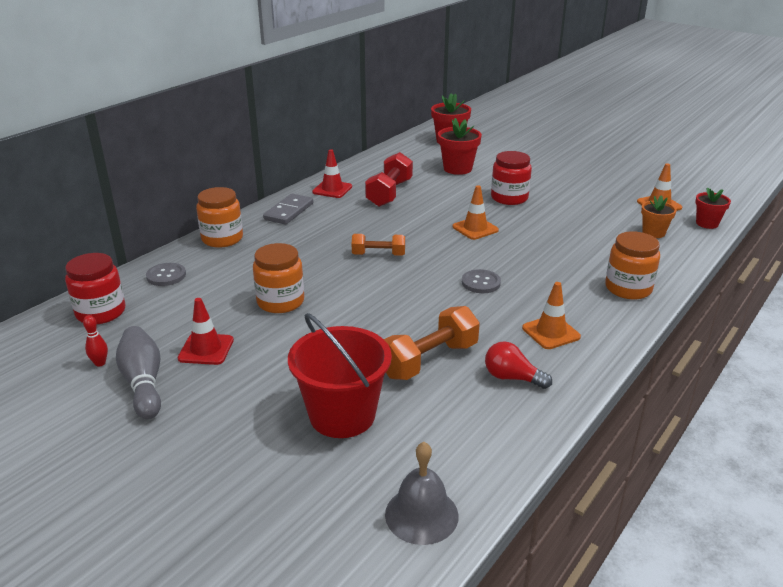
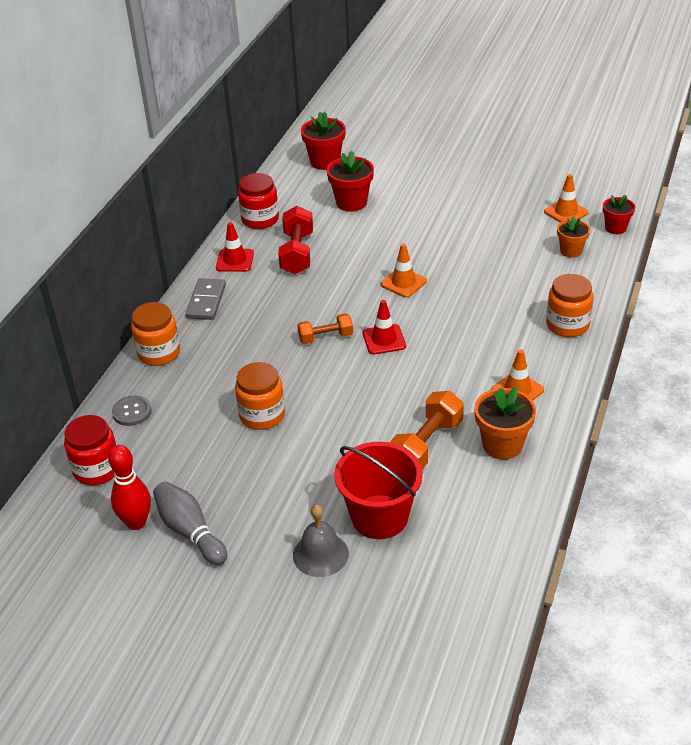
camera: 15 degrees left, 10 degrees up
(100, 363) = (136, 522): red bowling pin -> red bowling pin, size x2.00
(206, 349) = (224, 483): red traffic cone -> red traffic cone (384, 340)
(421, 514) = (481, 584): grey bell -> grey bell (320, 554)
(481, 283) = (436, 349): grey button -> none
(509, 198) = (420, 234): red jar -> red jar (260, 219)
(512, 378) = (502, 445): red light bulb -> orange flower pot

